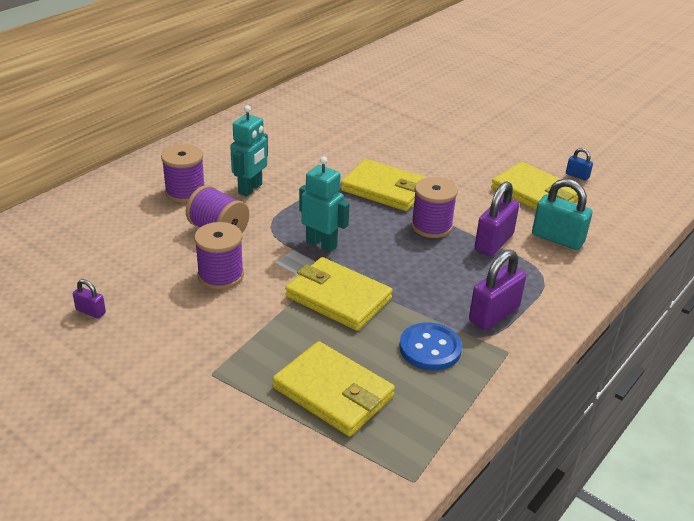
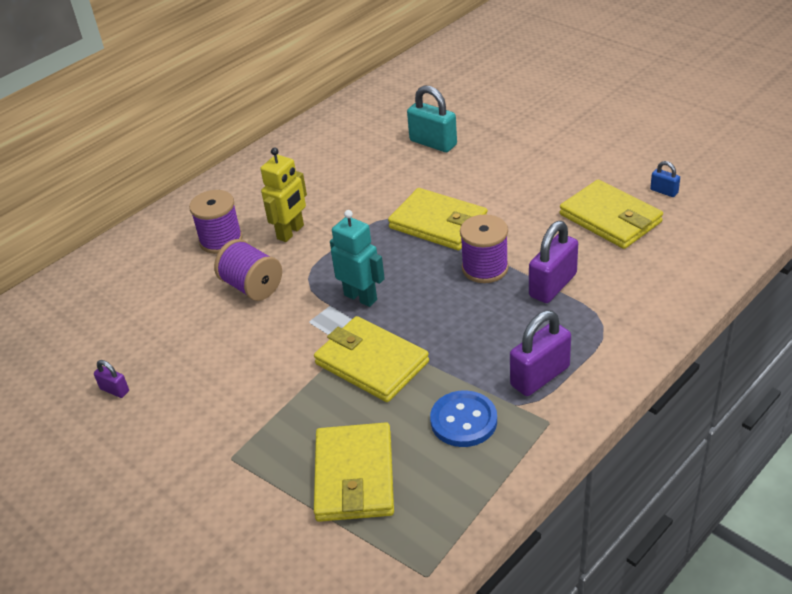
camera: 10 degrees right, 5 degrees up
(220, 275) = (250, 341): purple spool -> none
(250, 189) = (291, 232): turquoise robot -> yellow robot
(333, 392) = (354, 476): yellow wallet -> yellow wallet turned 45 degrees clockwise
(557, 239) = (627, 276): turquoise padlock -> turquoise padlock (433, 143)

